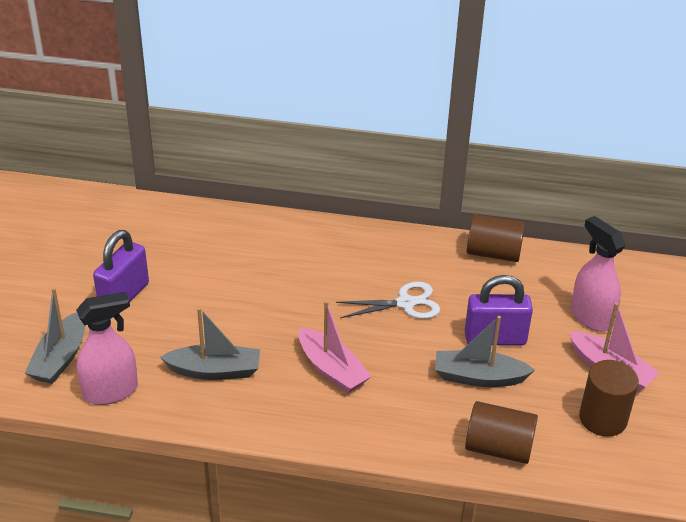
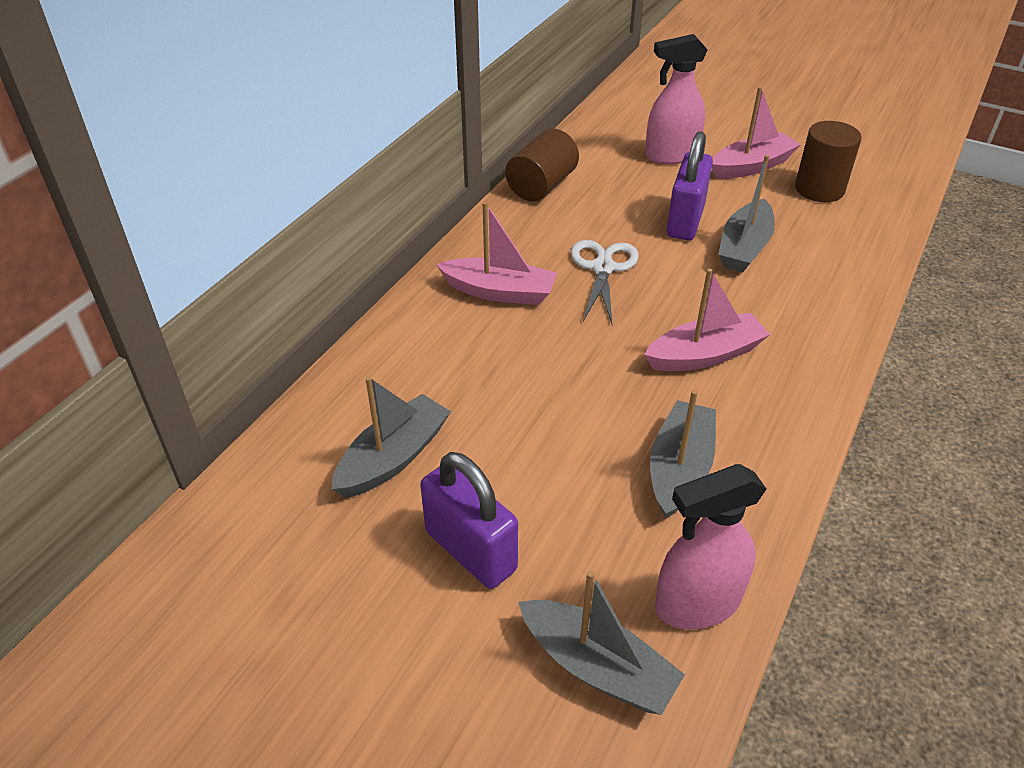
camera: 70 degrees left, 5 degrees up
(111, 391) = (696, 603): pink spray bottle -> pink spray bottle turned 105 degrees counterclockwise
(182, 252) = (393, 458): none -> grey boat
(351, 259) = (499, 292): none -> pink boat
(498, 448) = (854, 262): brown cylinder -> none

